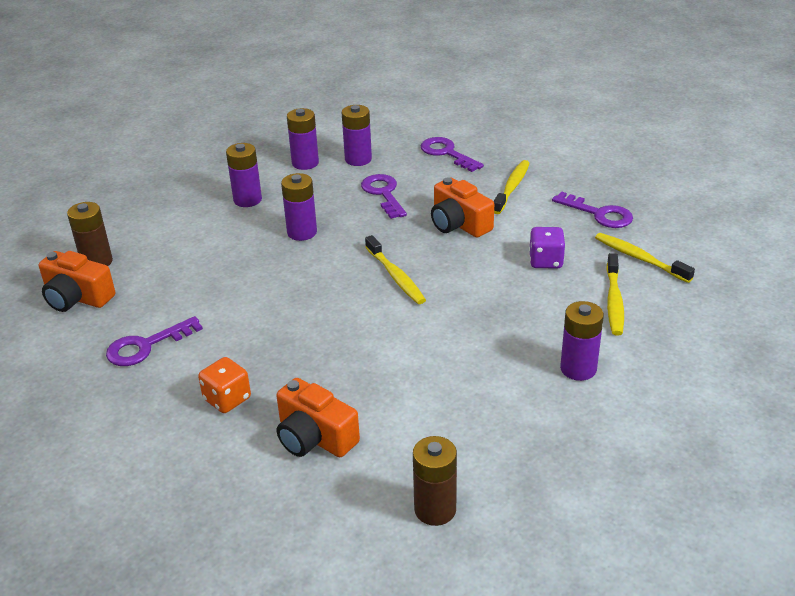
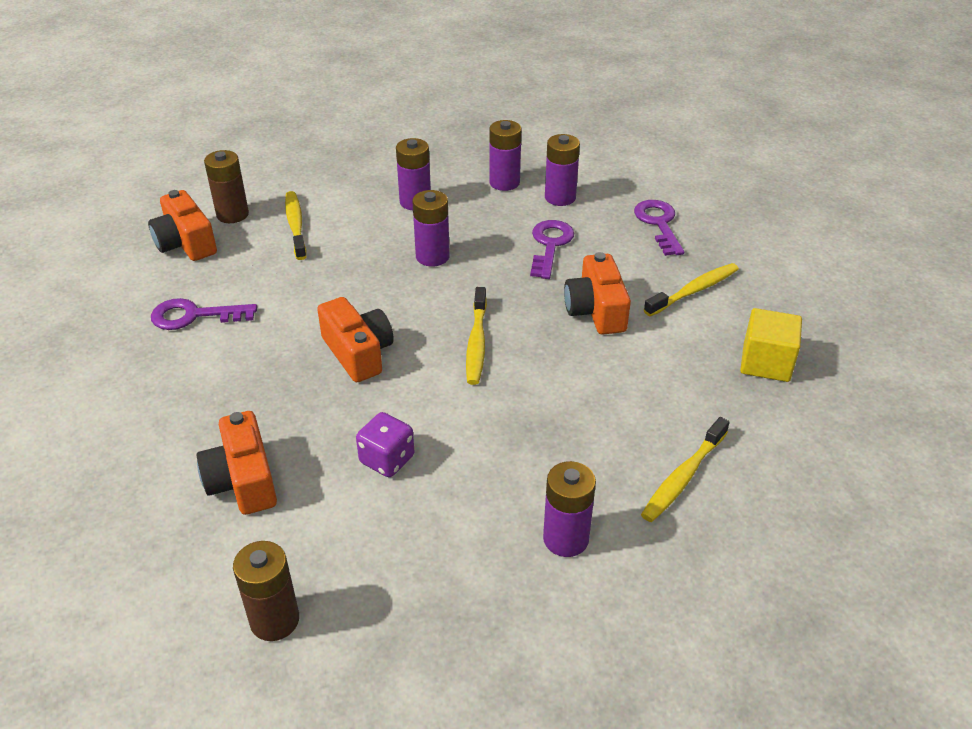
camera: 30 degrees right, 5 degrees up
(227, 399) = (208, 402): orange dice -> none
(313, 318) = (358, 353): none -> orange camera
(546, 261) = (650, 394): purple dice -> purple dice (387, 459)
(599, 214) = (766, 363): purple key -> yellow cube
(639, 258) = (763, 438): yellow toothbrush -> yellow toothbrush (296, 225)

